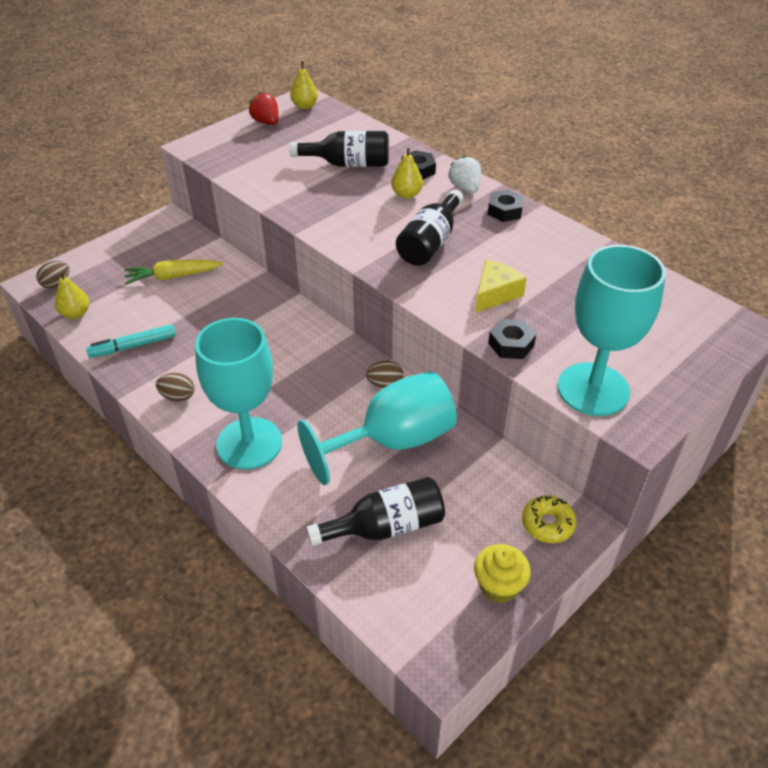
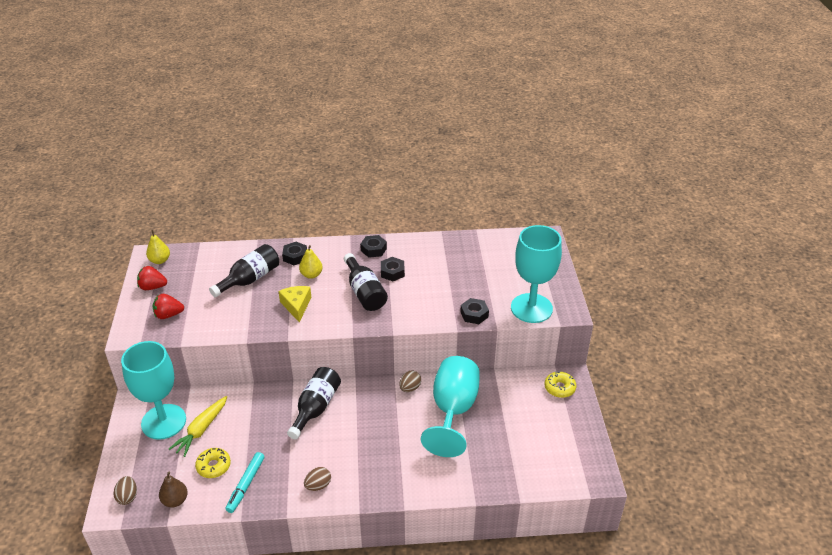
camera: 50 degrees left, 5 degrees down
(76, 314) = (175, 500): yellow pear -> brown pear
(137, 311) = (213, 466): none -> yellow donut
(242, 150) = (168, 315): none -> red strawberry
(249, 443) = (392, 472): turquoise goblet -> turquoise goblet (163, 421)
(386, 526) = (505, 448): black bottle -> black bottle (316, 408)
(465, 188) = (335, 250): white strawberry -> none
(489, 243) = (392, 272): none -> black nut
(495, 294) = (433, 296): yellow cheese -> yellow cheese (296, 306)
(498, 586) = (577, 429): yellow cupcake -> none

